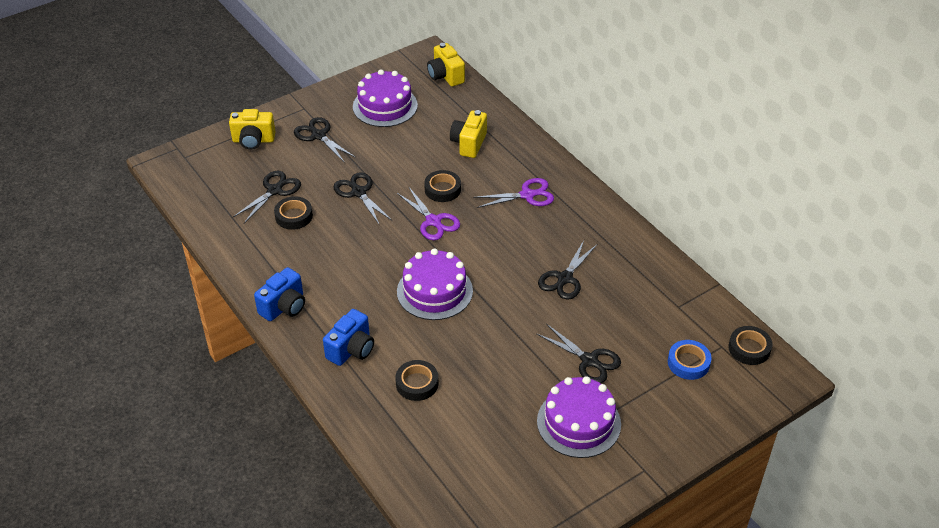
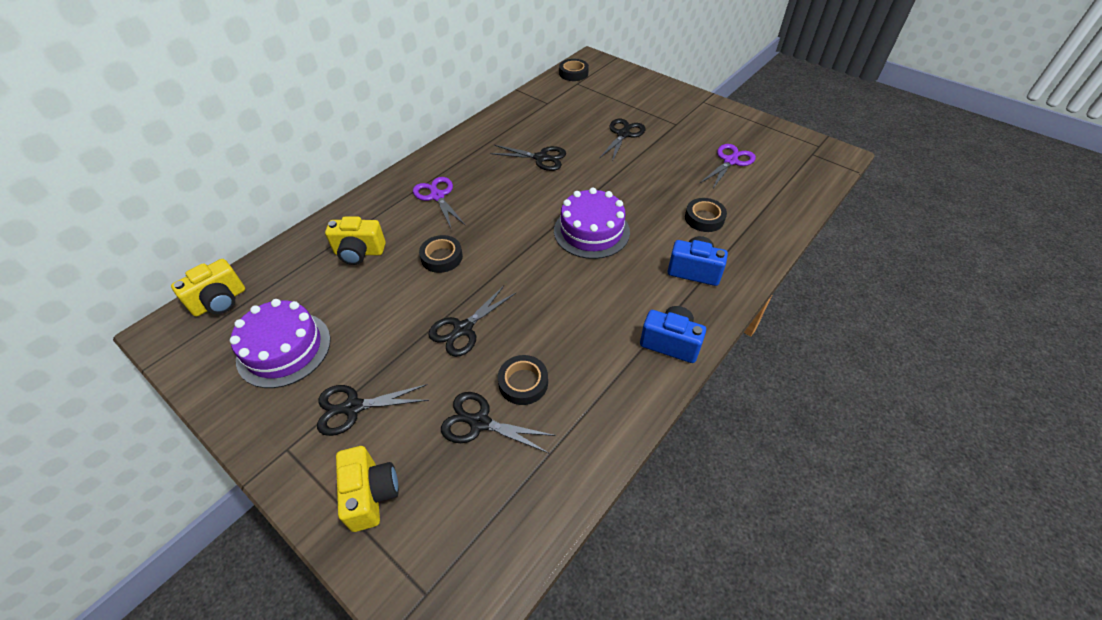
camera: 105 degrees left, 5 degrees up
(318, 135) = (353, 407): black scissors -> black scissors turned 45 degrees clockwise
(433, 221) = (494, 253): purple scissors -> purple scissors (730, 161)
(578, 422) = (684, 131): purple cake -> none
(688, 363) = (600, 94): blue tape -> none

